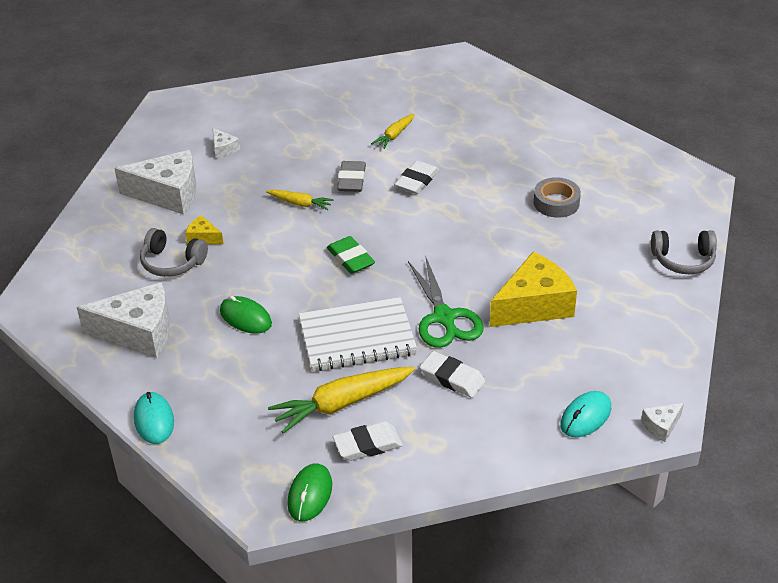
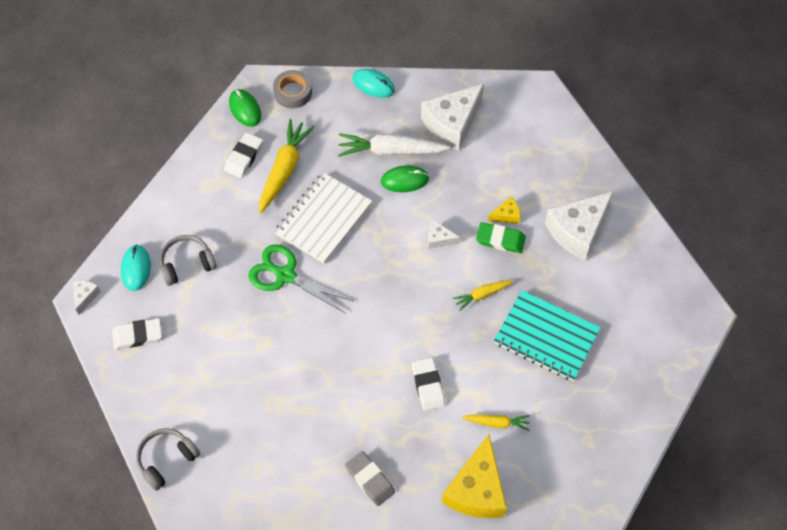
camera: 135 degrees right, 20 degrees up
(172, 262) = (499, 182): grey headphones -> grey headphones (187, 264)
(223, 149) = (598, 301): white cheese -> white cheese (439, 239)
(223, 350) = (390, 151): none -> white carrot
(291, 154) = (546, 337): none -> turquoise notebook
(350, 258) = (394, 275): green eraser -> green eraser (500, 240)
(351, 180) = (474, 347): grey eraser -> grey eraser (370, 479)
(394, 135) = (497, 423): yellow carrot -> yellow carrot turned 105 degrees clockwise
(452, 378) = (238, 235): white eraser -> white eraser (137, 335)
(534, 305) = (237, 331): yellow cheese -> yellow cheese (476, 490)
(556, 203) = (306, 447): grey tape -> grey tape (293, 92)

